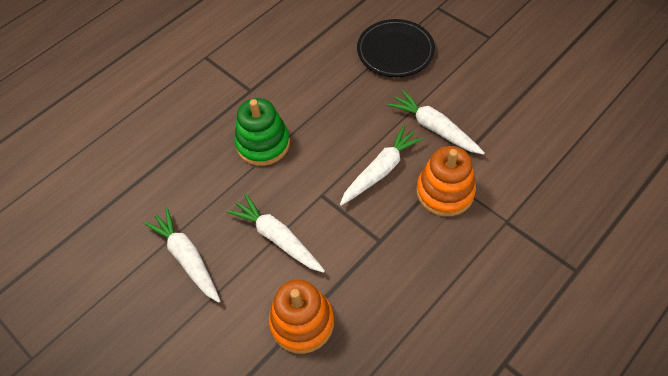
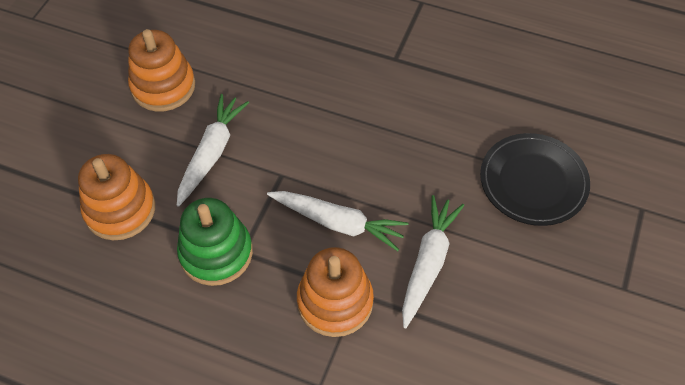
camera: 65 degrees right, 0 degrees up
(187, 258) = (163, 86): white carrot -> orange stacking toy
(263, 144) = (326, 97): green stacking toy -> green stacking toy (216, 253)

